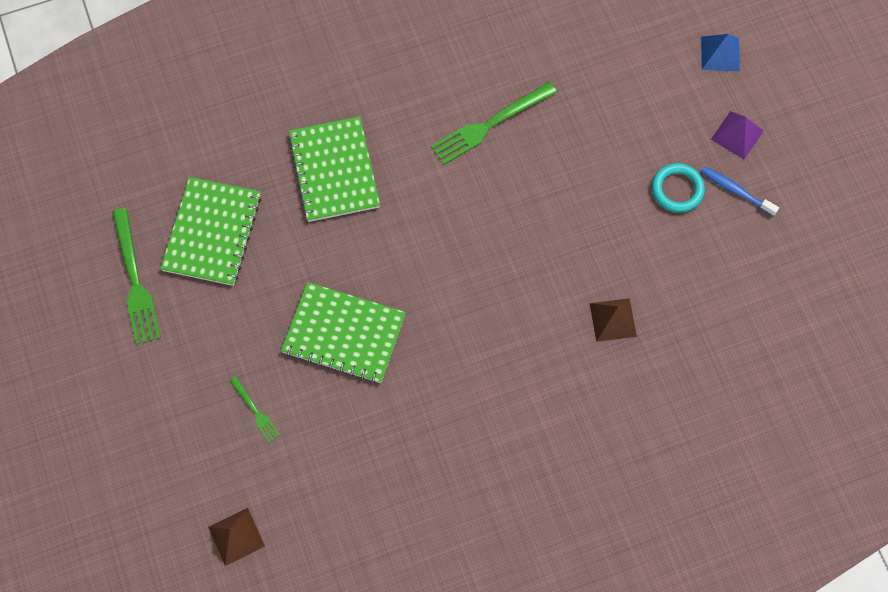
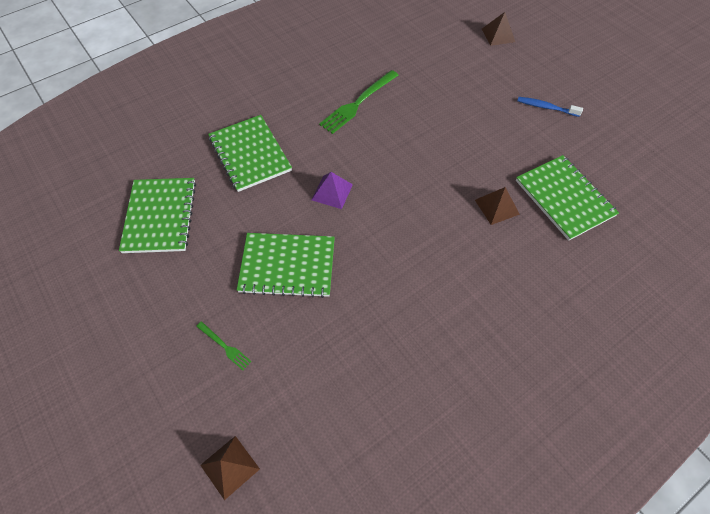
camera: 15 degrees left, 10 degrees down
(135, 281) = (98, 266): green fork -> none
(677, 189) = (505, 115): turquoise ring -> none
(700, 329) = (564, 198): none -> green notebook
(720, 54) = (498, 35): blue pyramid -> brown pyramid
(737, 135) = (531, 76): purple pyramid -> purple pyramid (332, 192)

